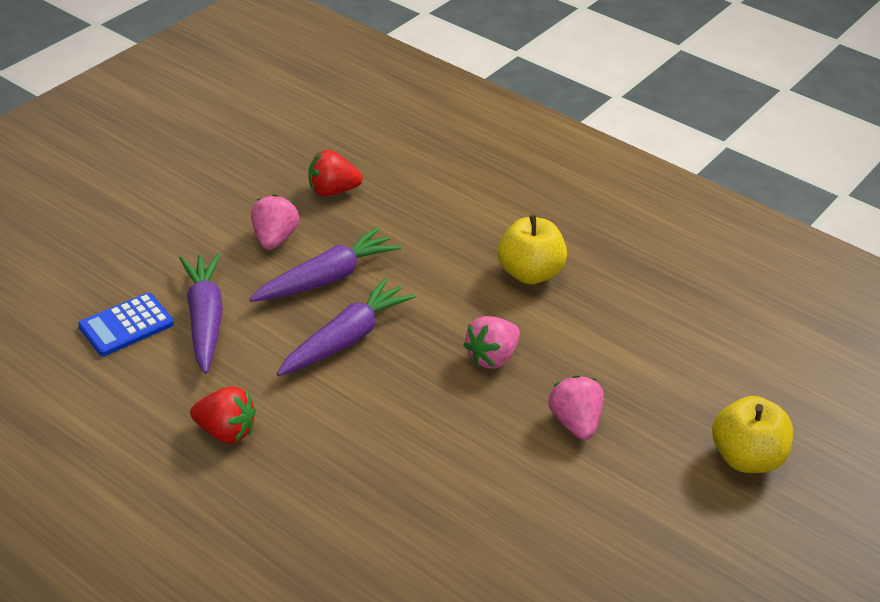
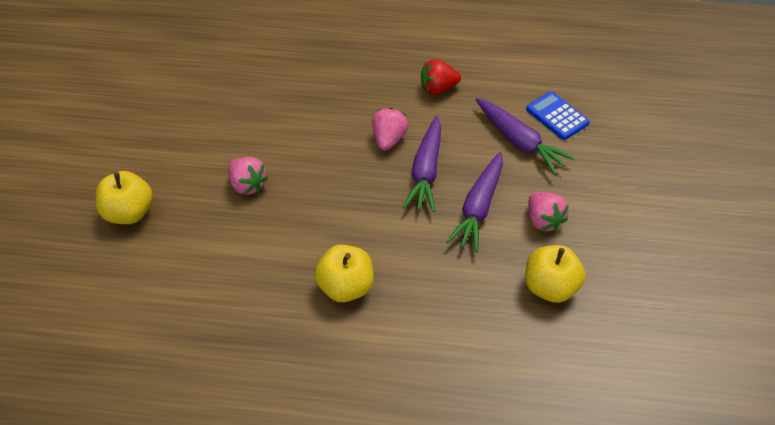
camera: 150 degrees right, 10 degrees up
(126, 325) = (557, 116): blue calculator -> blue calculator turned 60 degrees counterclockwise
(333, 191) = (550, 287): red strawberry -> yellow apple
(492, 357) = (326, 204): pink strawberry -> pink strawberry (389, 139)

